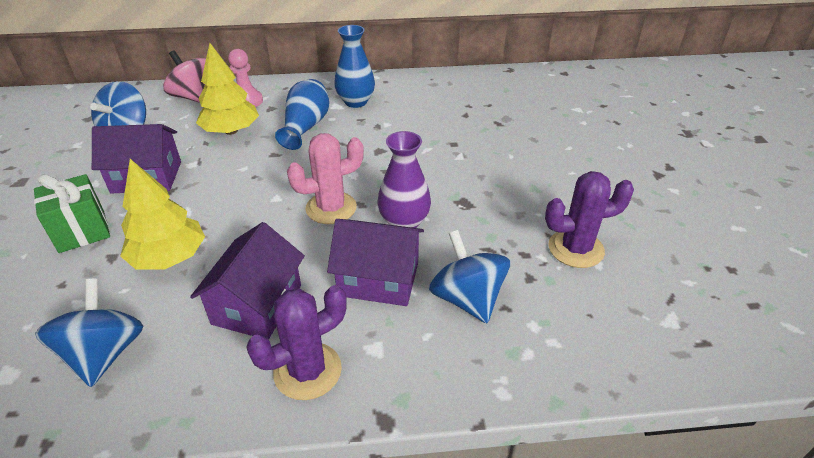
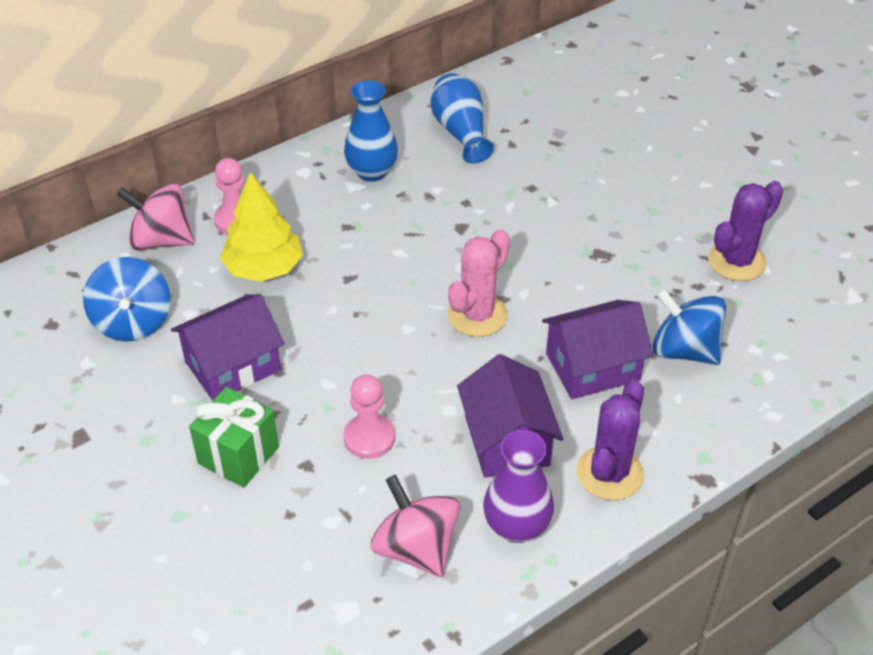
camera: 30 degrees left, 5 degrees up
(104, 353) = (416, 548): blue spinning top -> pink spinning top
(169, 257) = (369, 438): yellow tree -> pink pawn
(306, 127) = (348, 228): blue vase -> blue vase (461, 132)
(404, 222) = (563, 300): purple vase -> purple vase (516, 526)

